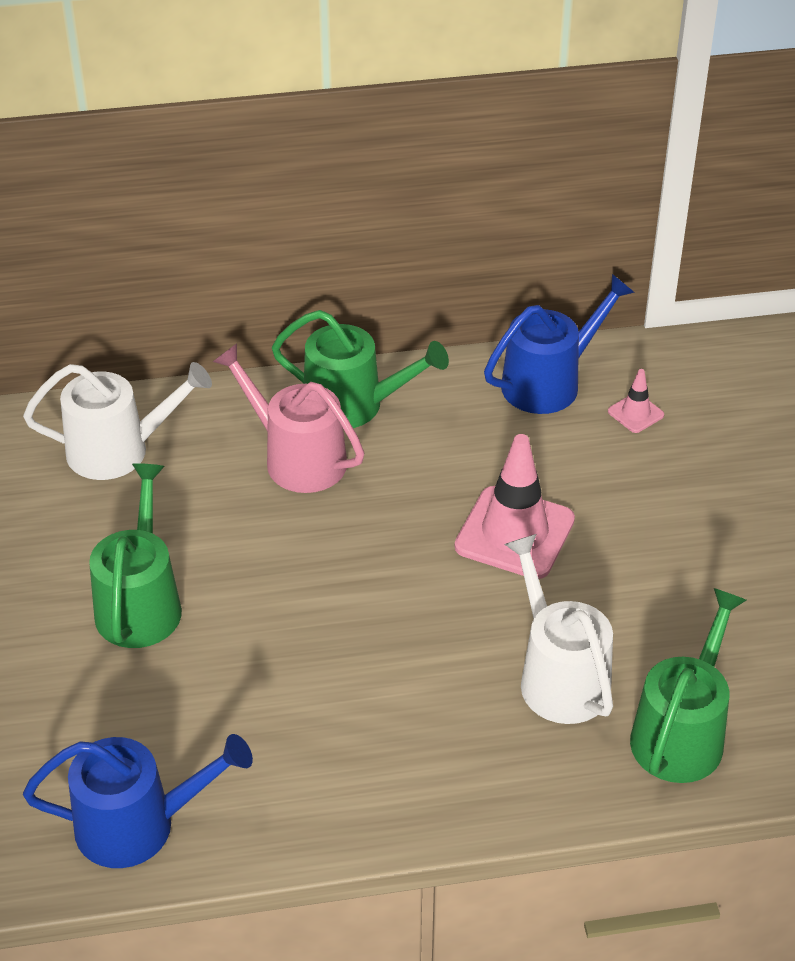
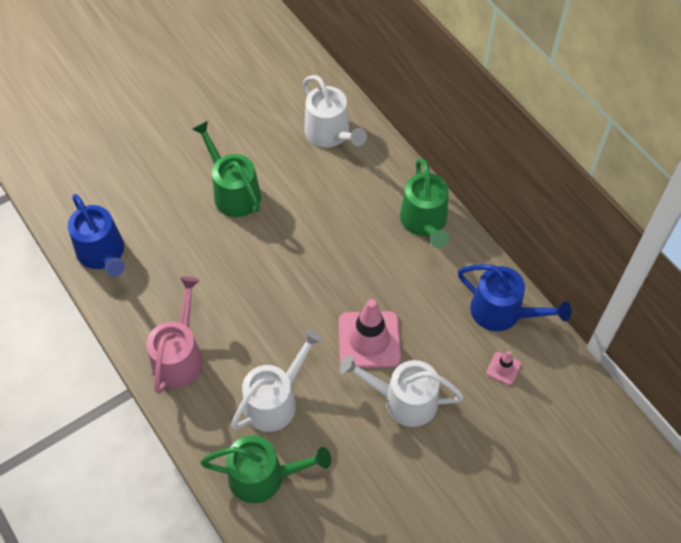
camera: 65 degrees right, 15 degrees up
(140, 603) = (233, 192): green watering can -> green watering can turned 105 degrees counterclockwise
(297, 458) = (368, 214): pink watering can -> pink watering can (180, 356)
(632, 531) = (403, 400): none -> white watering can

